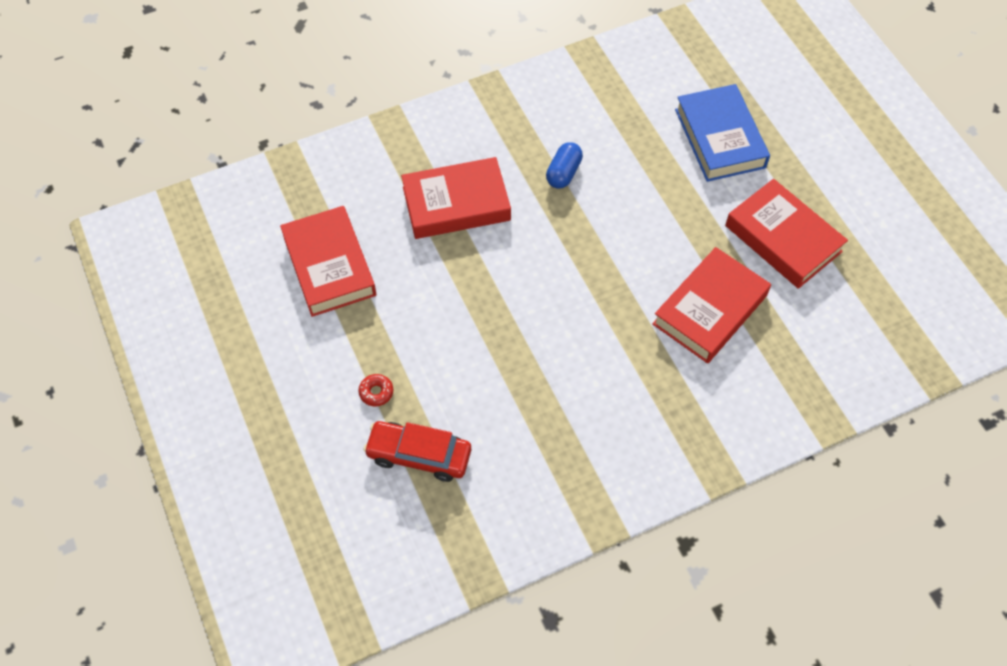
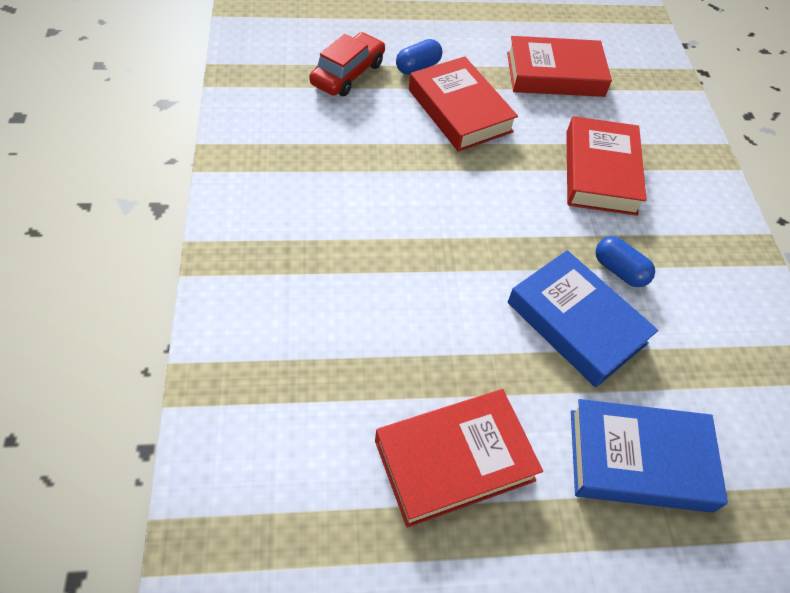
camera: 105 degrees right, 5 degrees down
(376, 392) = (418, 67): red donut -> blue capsule
(630, 191) = (576, 323): none -> blue book
(709, 309) = (388, 332): red book -> red book (460, 110)

